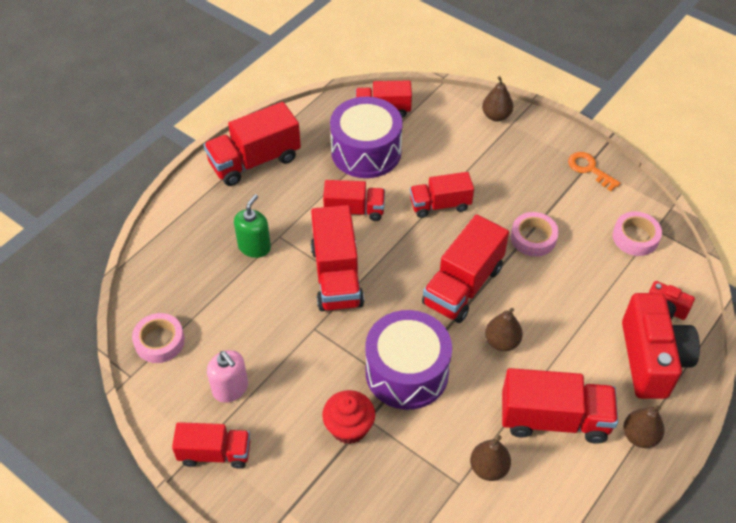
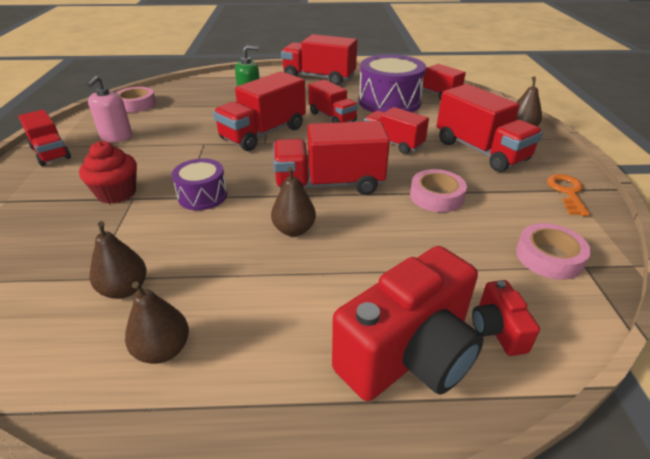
camera: 50 degrees right, 15 degrees down
(407, 372) = (202, 196): purple drum -> purple drum, size x0.55
(554, 419) = (231, 309): red truck -> red truck (480, 151)
(639, 436) = (275, 404): brown pear -> brown pear (163, 350)

